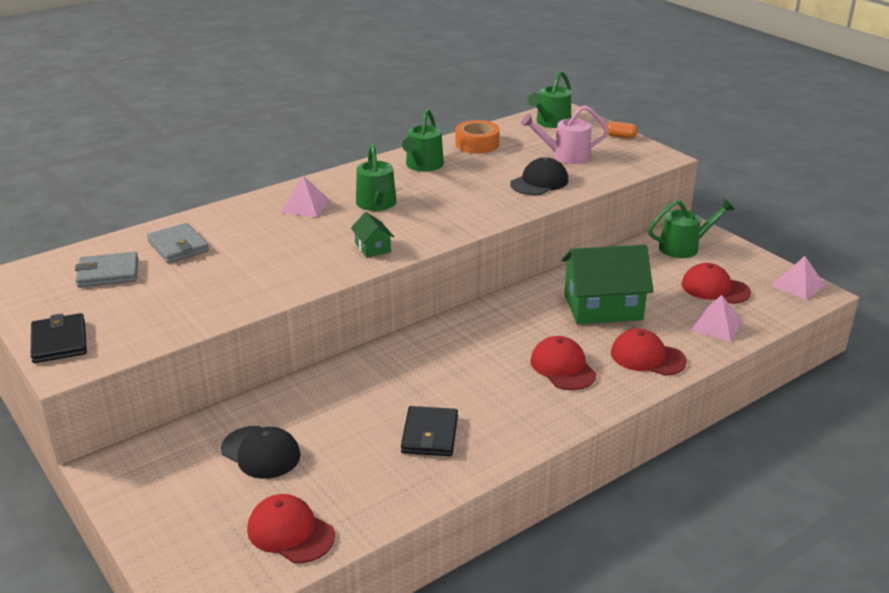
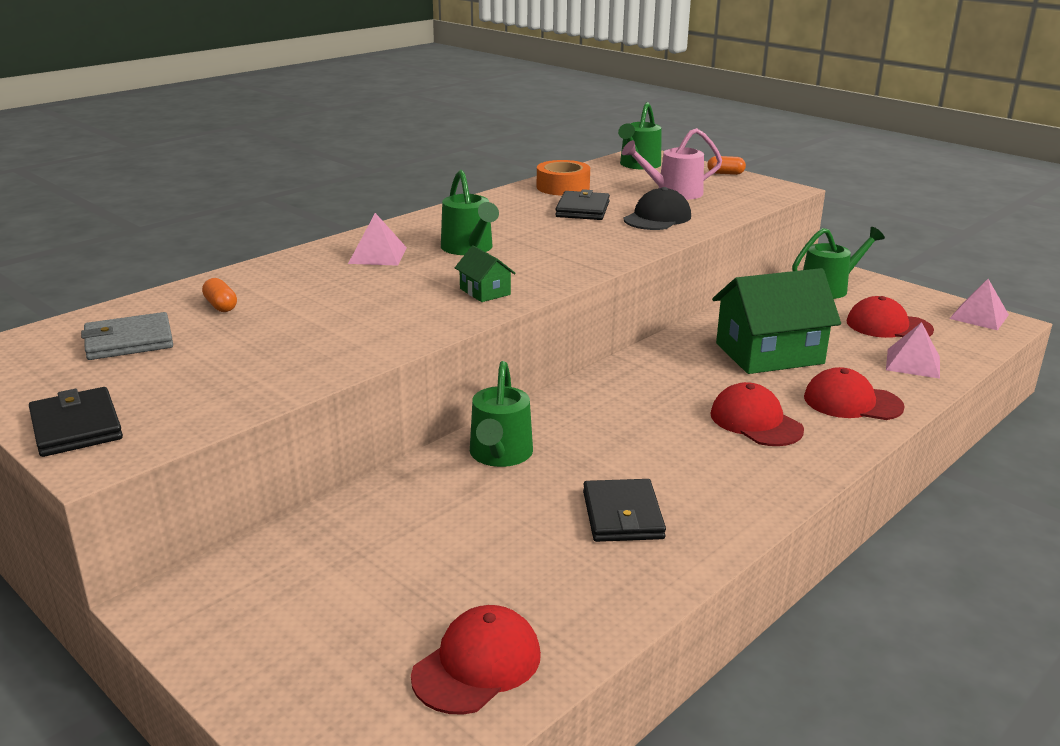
camera: 10 degrees left, 5 degrees down
(178, 246) = (221, 306): grey wallet -> orange capsule
(261, 452) = (395, 561): black cap -> none
(290, 532) = (477, 665): red cap -> red cap turned 105 degrees clockwise
(422, 166) = (508, 209): green watering can -> green watering can (499, 455)
(482, 169) = (582, 209): none -> black wallet

